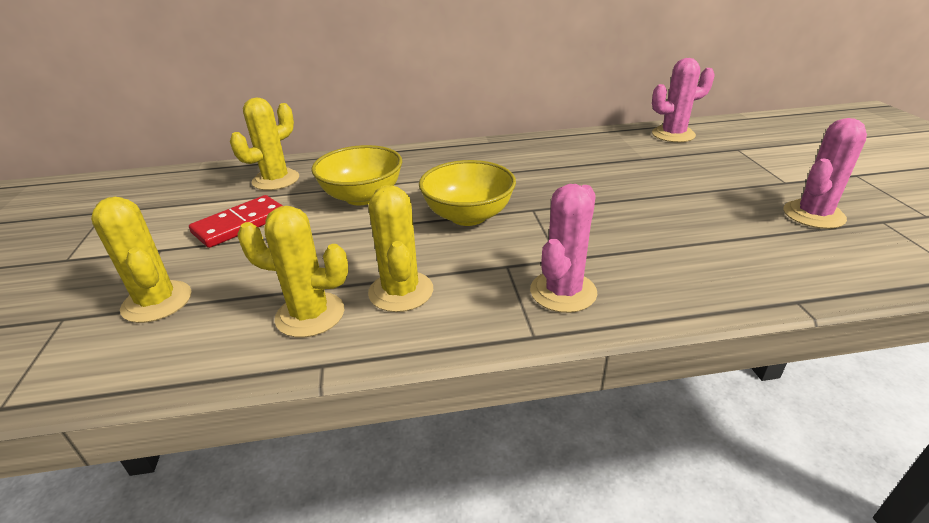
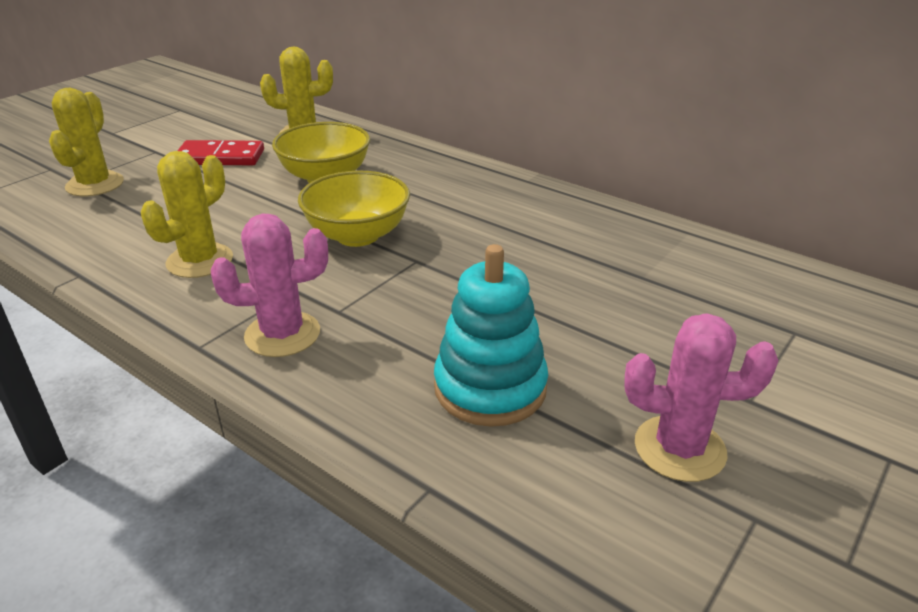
camera: 45 degrees right, 0 degrees up
(310, 315) = (132, 241): yellow cactus -> none
(673, 134) = (751, 272): pink cactus -> none
(710, 242) = (490, 388): none -> turquoise stacking toy

